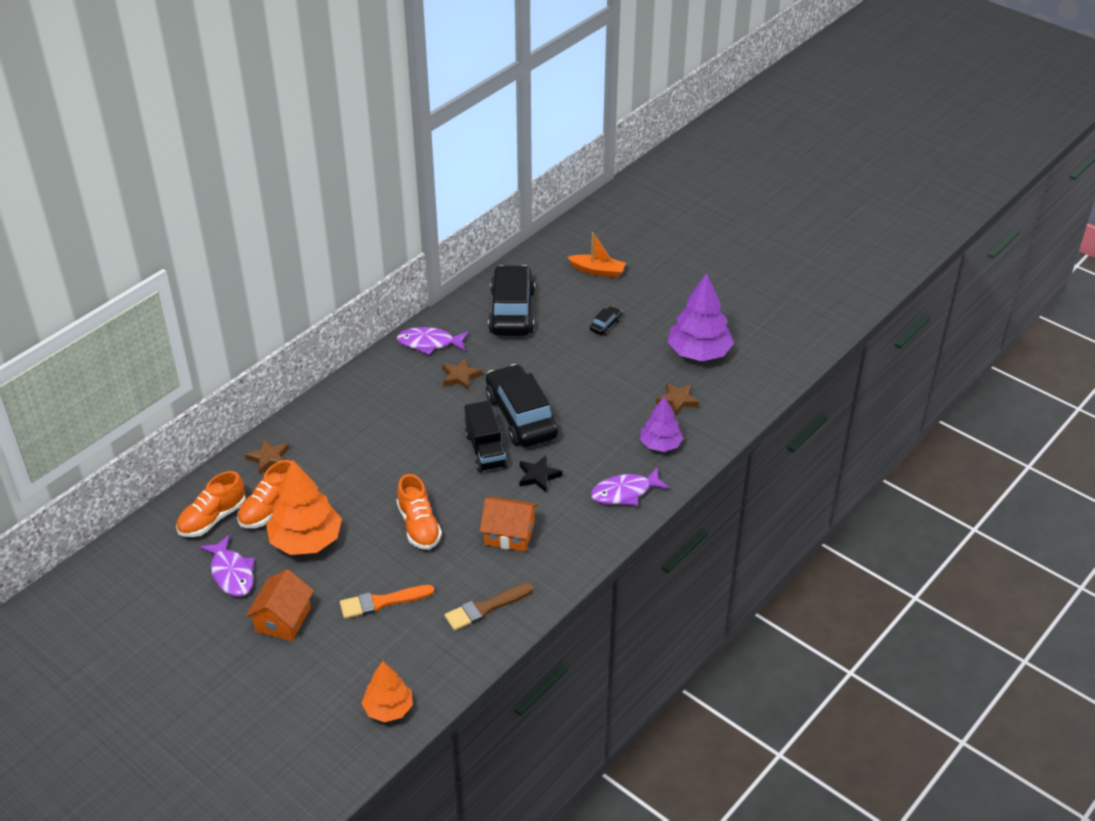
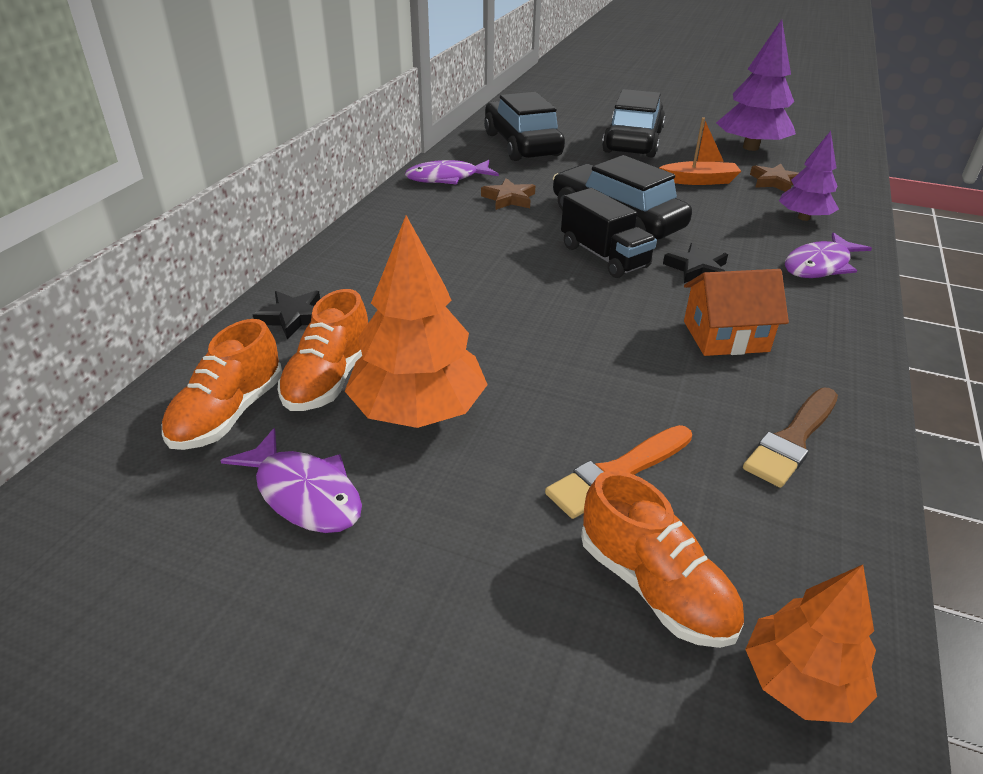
camera: 20 degrees left, 5 degrees down
(269, 458) = (293, 317): brown star -> black star
(283, 619) = (453, 552): orange house -> none
(419, 526) = (587, 353): orange shoe -> orange shoe (654, 587)
(598, 271) = (584, 110): orange boat -> orange boat (699, 181)
(606, 325) = (633, 141): black car -> black car, size x2.48

